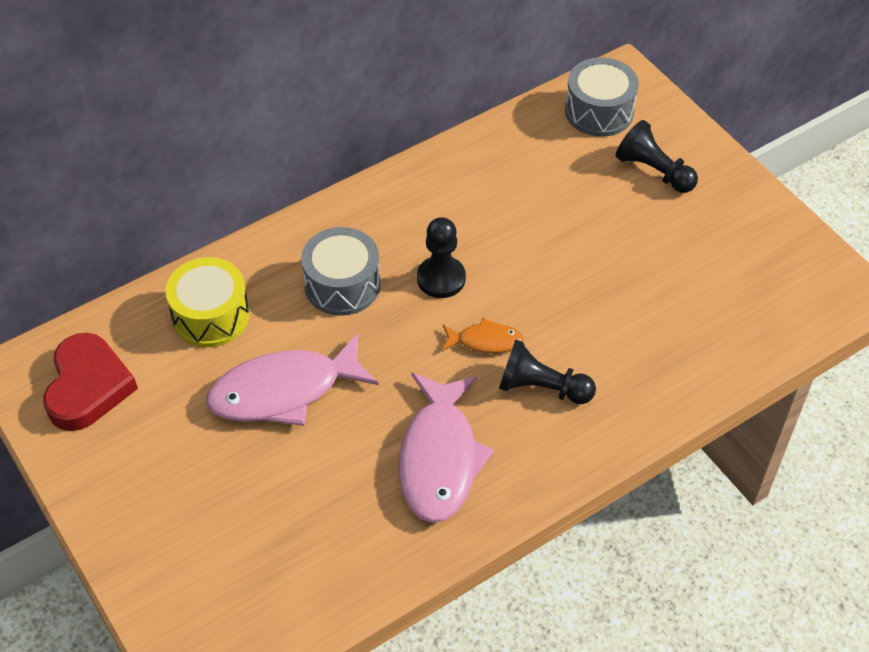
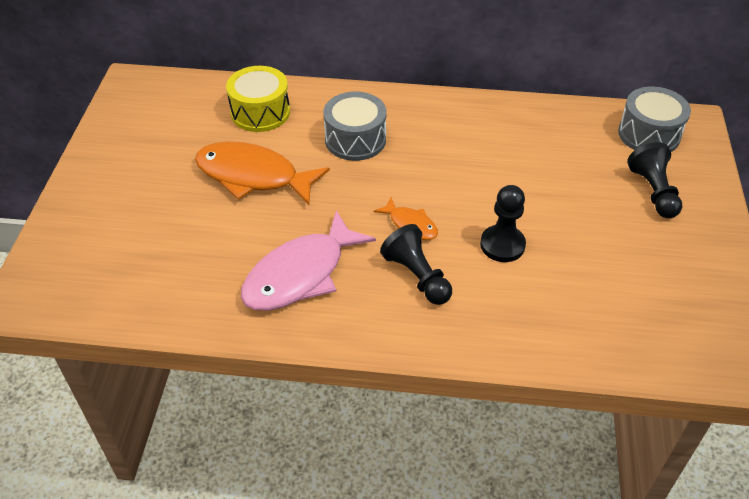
camera: 40 degrees right, 5 degrees down
(88, 387) = (154, 109): red heart -> none
(284, 391) = (253, 176): pink fish -> orange fish
(441, 278) = (422, 171): black pawn -> black pawn (502, 245)

